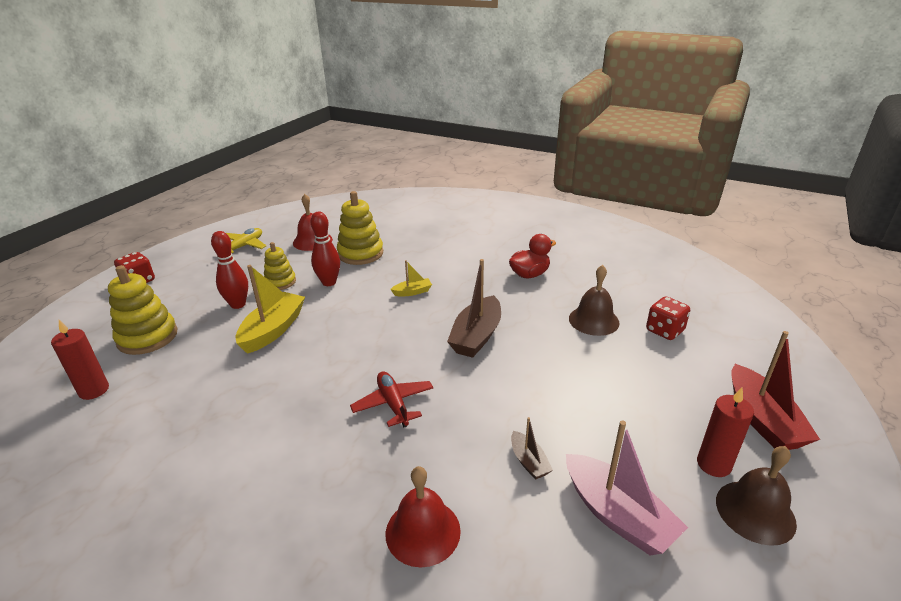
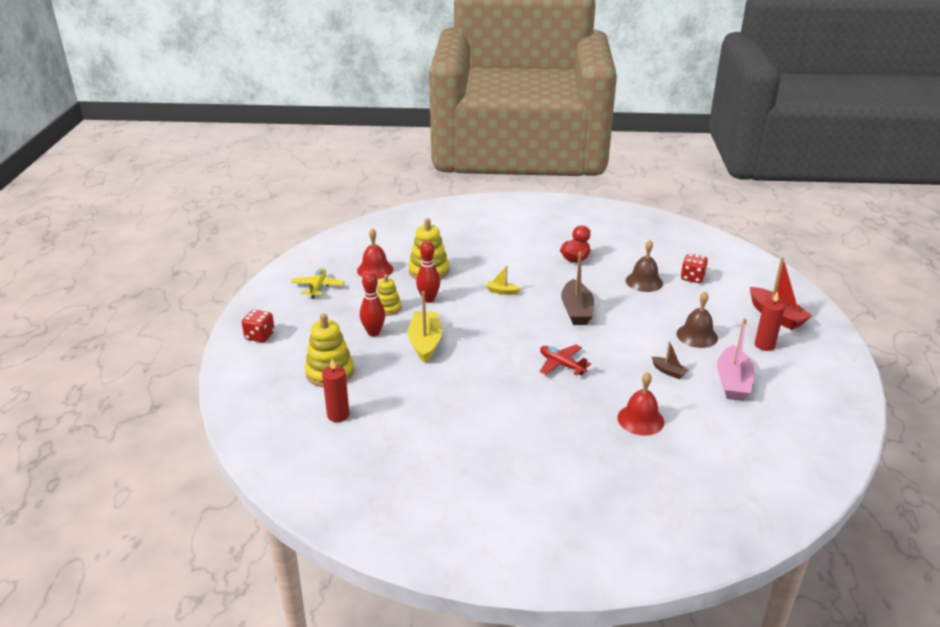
camera: 25 degrees left, 0 degrees up
(412, 292) = (502, 291): yellow boat -> yellow boat turned 120 degrees counterclockwise
(617, 515) = (732, 382): pink boat -> pink boat turned 75 degrees clockwise
(755, 511) = (796, 361): brown bell -> brown bell (697, 335)

